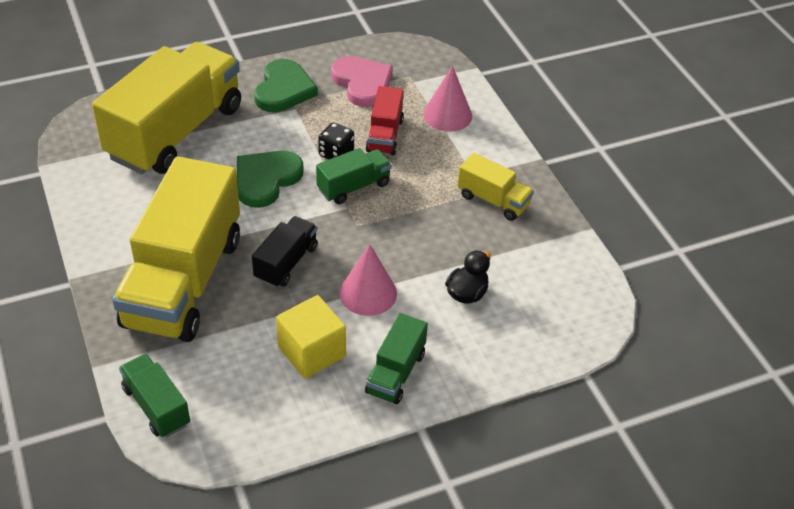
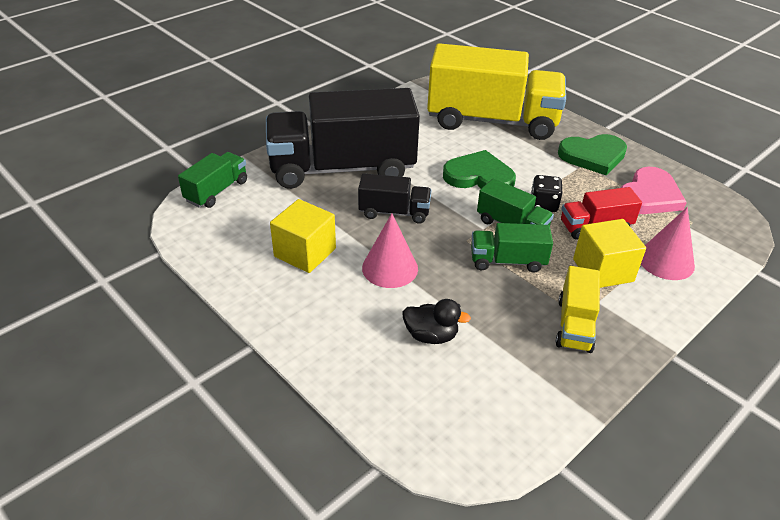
camera: 70 degrees right, 5 degrees down
(184, 281) = (342, 168): yellow truck -> black truck
(396, 373) = (305, 310): green truck -> green truck (507, 261)
(440, 156) = (603, 270): none -> yellow cube

